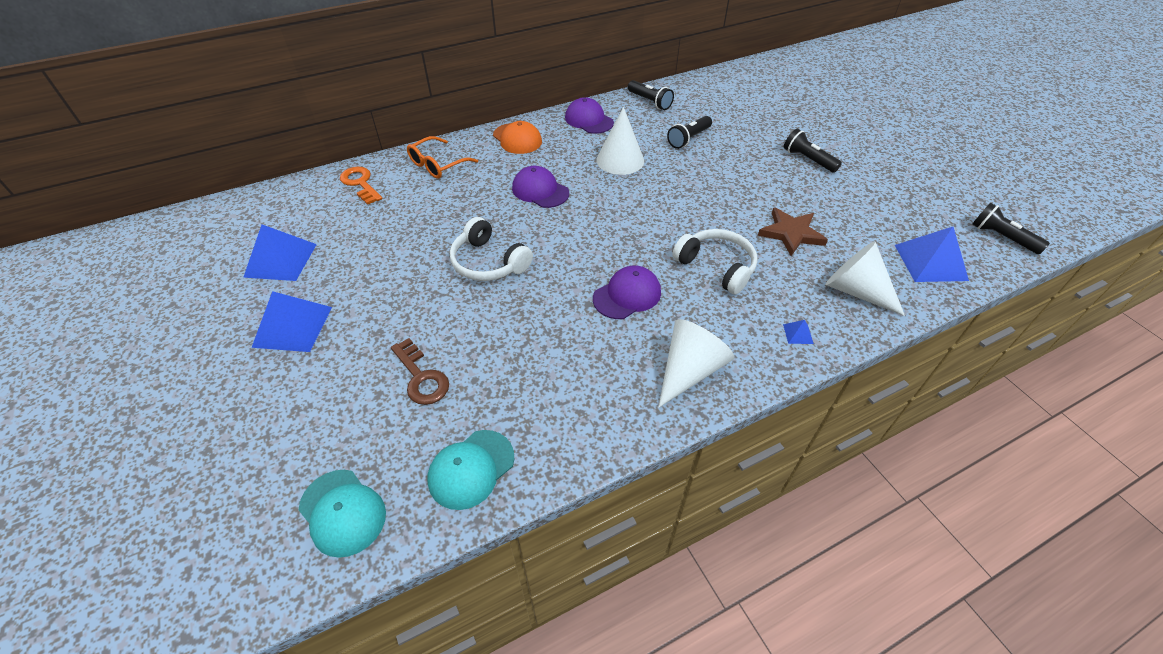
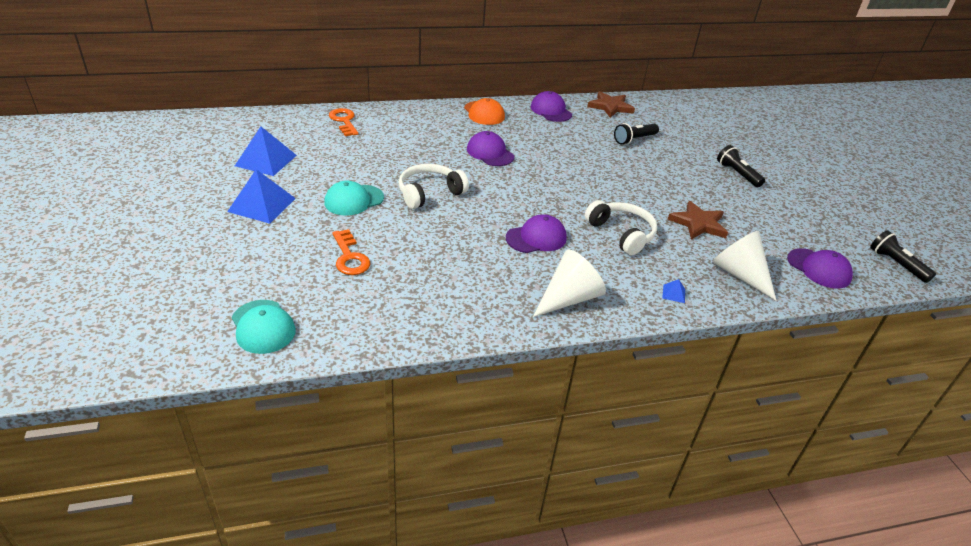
camera: 10 degrees right, 10 degrees down
(421, 377) = (349, 257): brown key -> orange key
(437, 165) = (411, 119): orange glasses -> none
(471, 469) = (368, 322): turquoise cap -> turquoise cap (354, 200)
(489, 262) = (429, 193): white headphones -> white headphones turned 90 degrees clockwise
(620, 160) = (567, 144): white cone -> none
(650, 102) = (610, 107): black flashlight -> brown star
(930, 262) = (818, 268): blue pyramid -> purple cap

